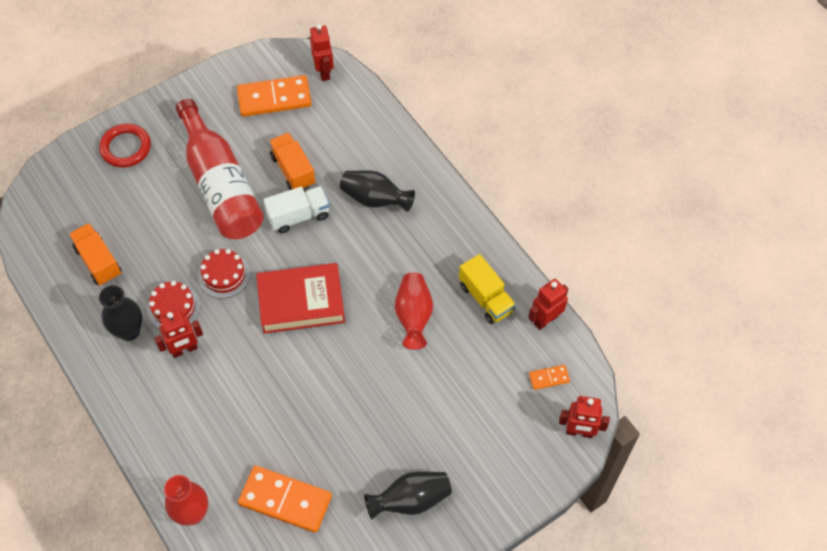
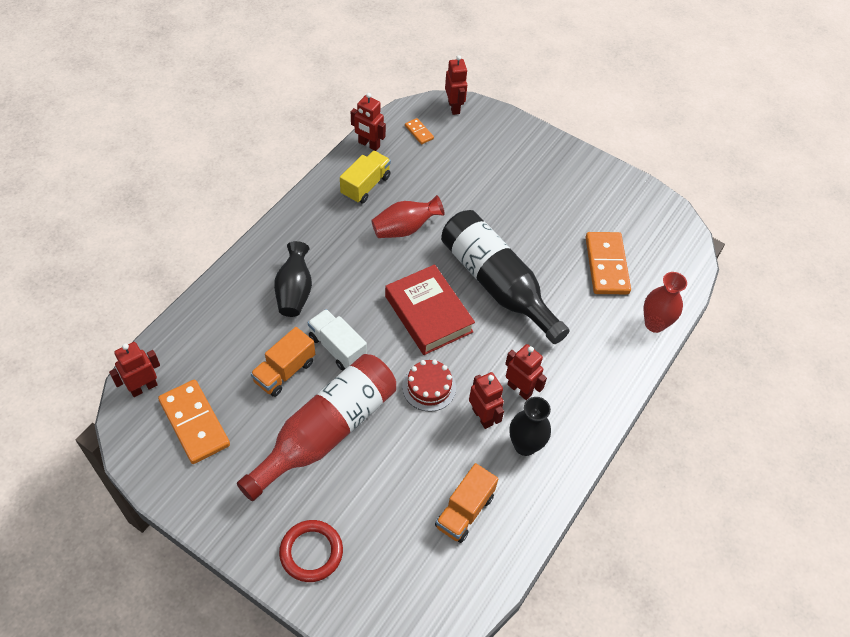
camera: 115 degrees left, 5 degrees down
(173, 308) = (482, 416): red cake -> red robot
(309, 377) = (496, 284): none -> black bottle
(410, 500) = (560, 188): black vase -> none

